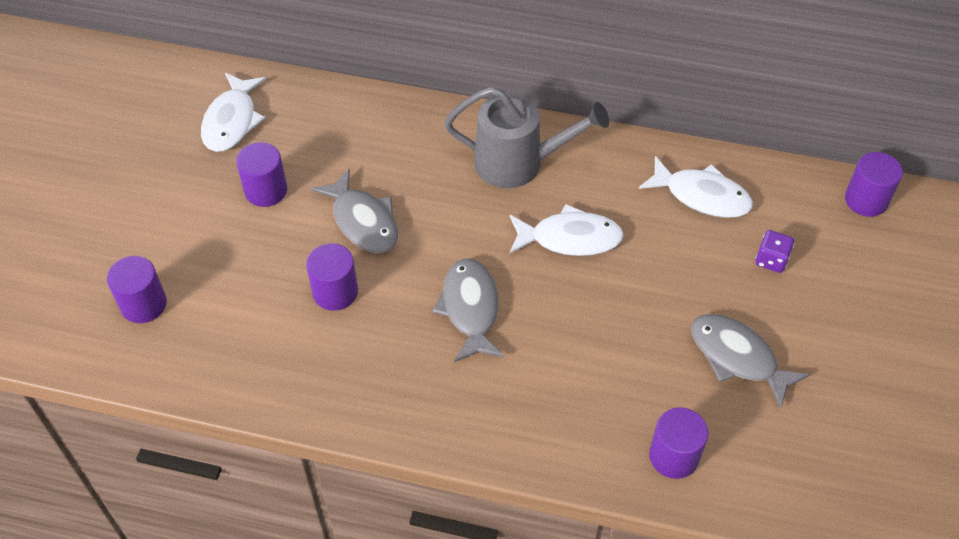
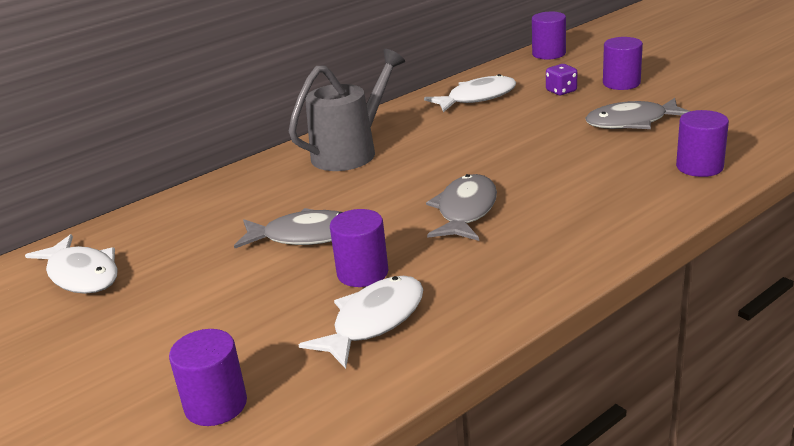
camera: 50 degrees left, 25 degrees down
(266, 190) = (193, 278): purple cylinder -> purple cylinder (621, 83)
(470, 308) = (465, 211): grey fish -> grey fish turned 75 degrees clockwise
(570, 238) = (450, 151): white fish -> white fish (373, 321)

